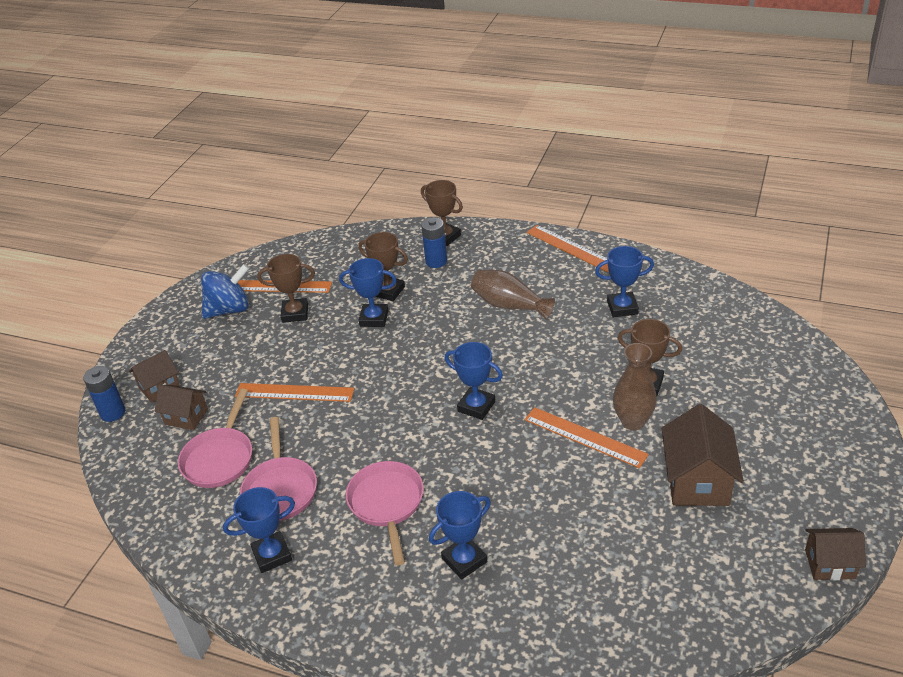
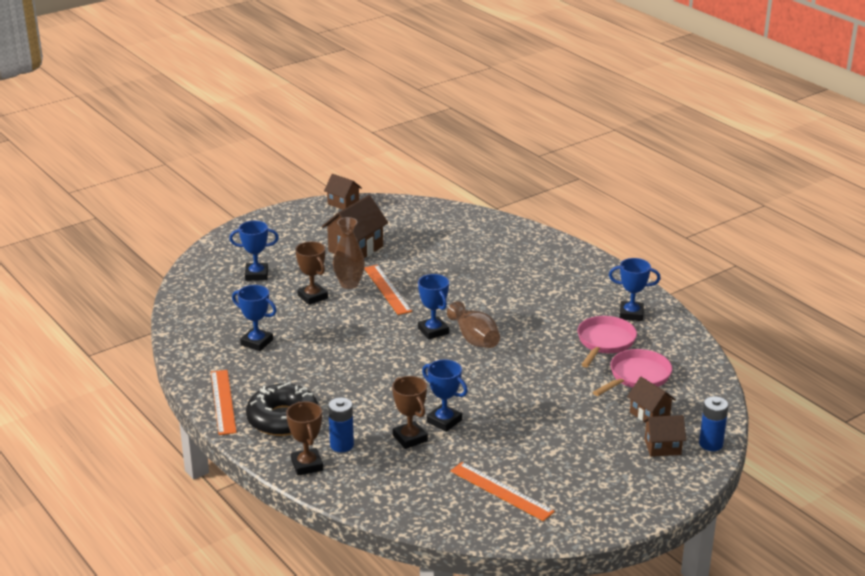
camera: 150 degrees left, 10 degrees down
(229, 309) = (563, 490): blue spinning top -> none
(294, 392) = (553, 395): orange ruler -> none
(295, 313) = (506, 457): brown trophy -> none
(387, 504) = (541, 308): pink pan -> none
(464, 560) = (520, 270): blue trophy -> blue trophy (256, 275)
(506, 258) = (283, 419): none -> black donut
(509, 305) = (330, 381): brown vase -> brown vase (474, 339)

